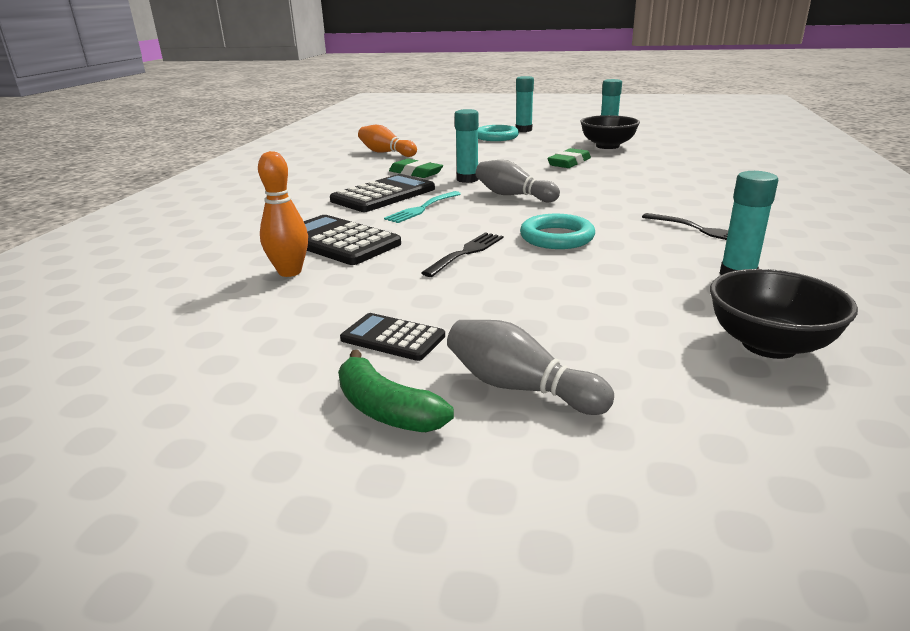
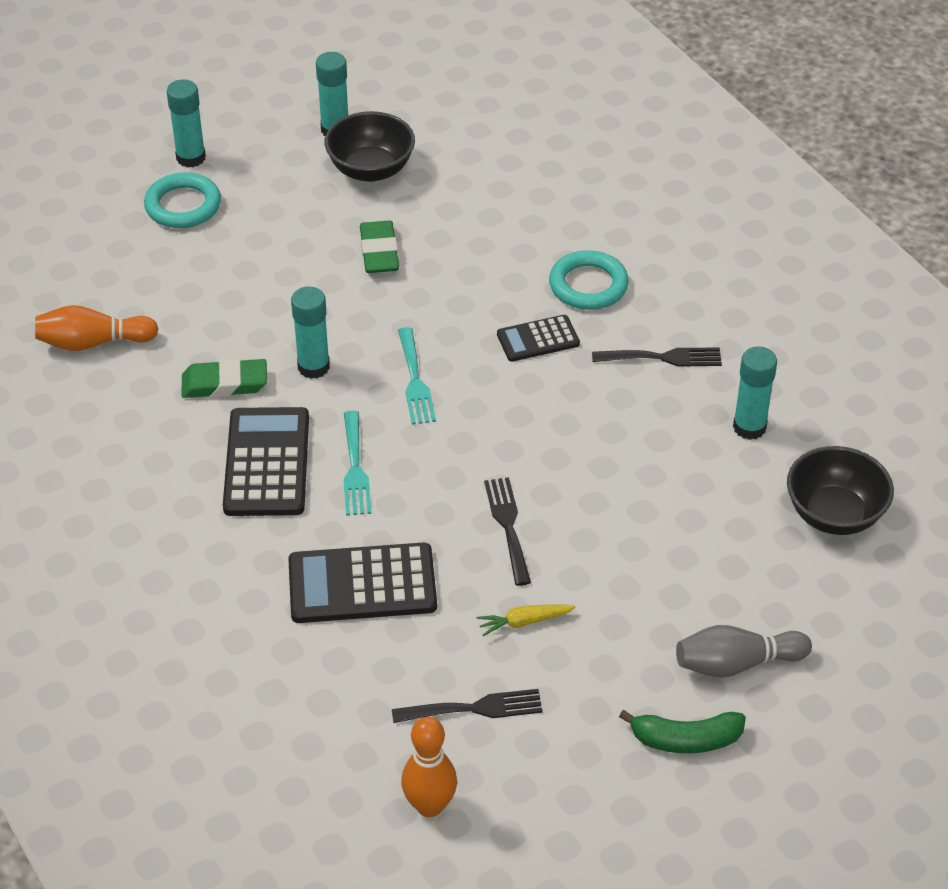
camera: 45 degrees left, 20 degrees up
(282, 311) = (474, 708): none -> black fork
(290, 272) = (395, 659): orange bowling pin -> orange bowling pin (429, 805)
(393, 338) = (600, 676): black calculator -> black calculator (538, 339)
(395, 291) = (524, 622): none -> yellow carrot
(513, 195) = (415, 381): grey bowling pin -> turquoise fork
(556, 237) = (555, 448): turquoise ring -> turquoise ring (588, 285)

